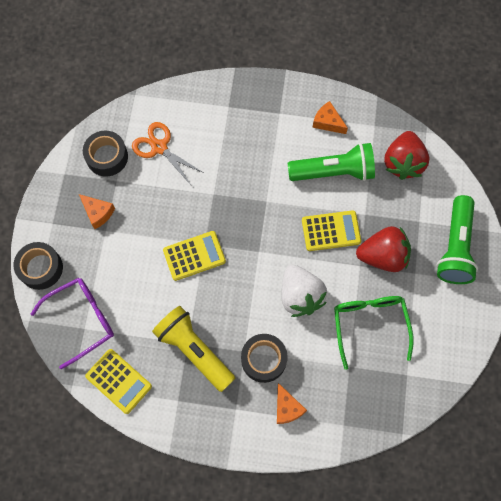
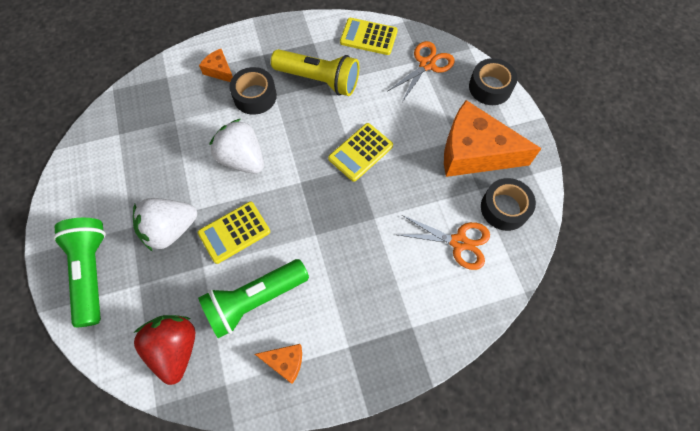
camera: 155 degrees right, 5 degrees down
(82, 320) = (427, 64): purple glasses -> orange scissors
(98, 213) = (474, 152): orange cheese -> orange cheese, size x2.24
(370, 325) = (165, 160): green glasses -> none
(383, 256) = (170, 230): red strawberry -> white strawberry

